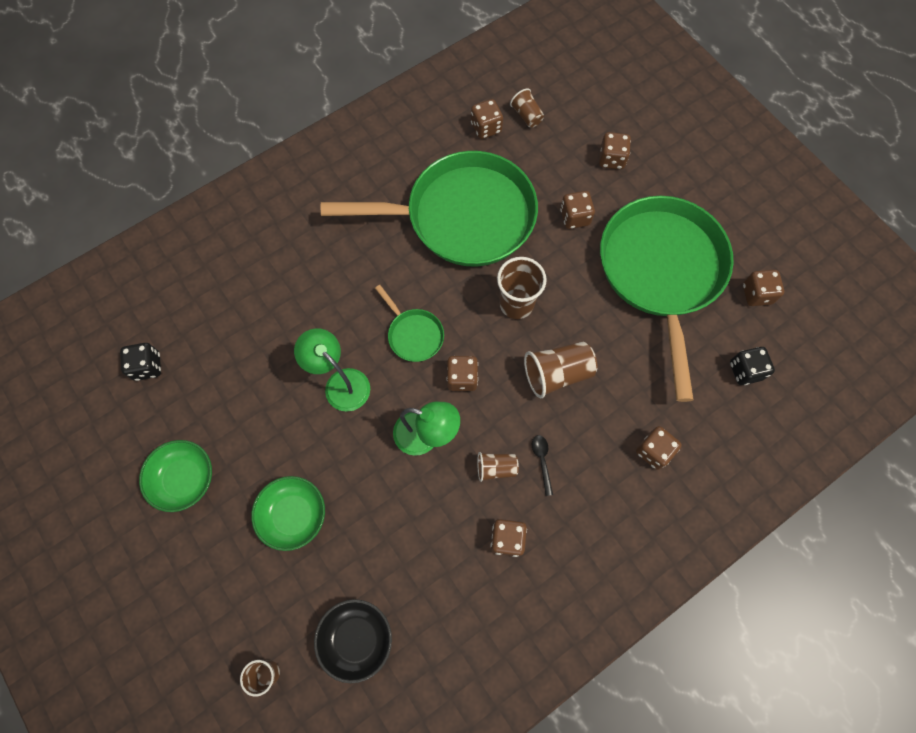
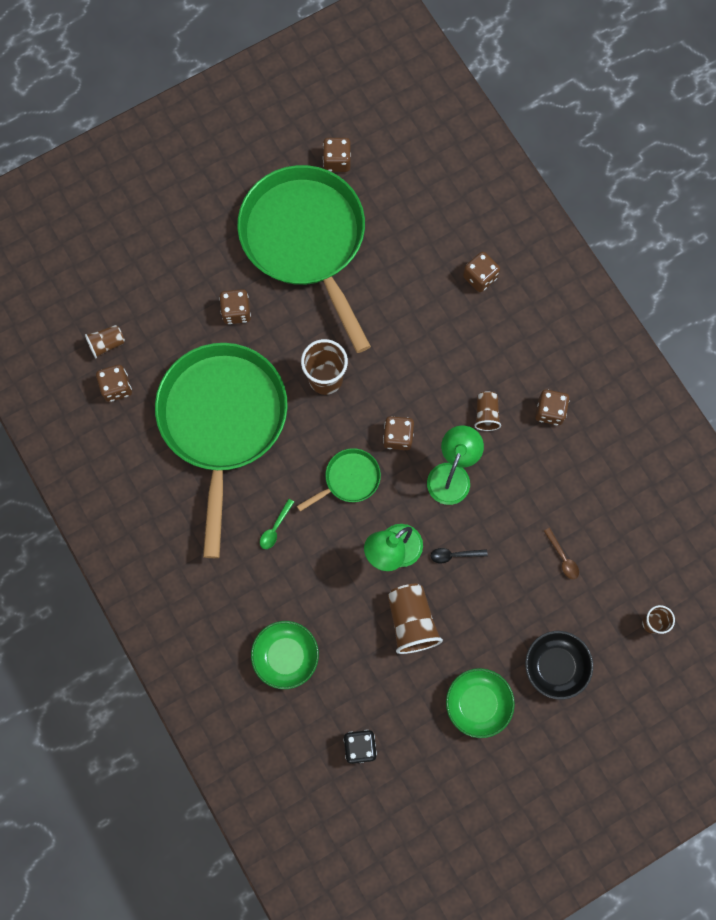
camera: 85 degrees left, 5 degrees up
(293, 515) = (518, 599): green bowl -> green bowl (286, 656)
(340, 562) = (562, 558): none -> brown spoon
(356, 639) = (627, 546): black bowl -> black bowl (555, 666)
(360, 272) = (275, 528): none -> green spoon
(542, 460) = (482, 373): black spoon -> black spoon (454, 555)
(557, 374) = (400, 350): brown cup -> brown cup (411, 621)
(611, 159) = (172, 267): brown dice -> none
(661, 273) = (306, 241): green pan -> green pan turned 60 degrees clockwise
(745, 371) = (411, 186): black dice -> none

